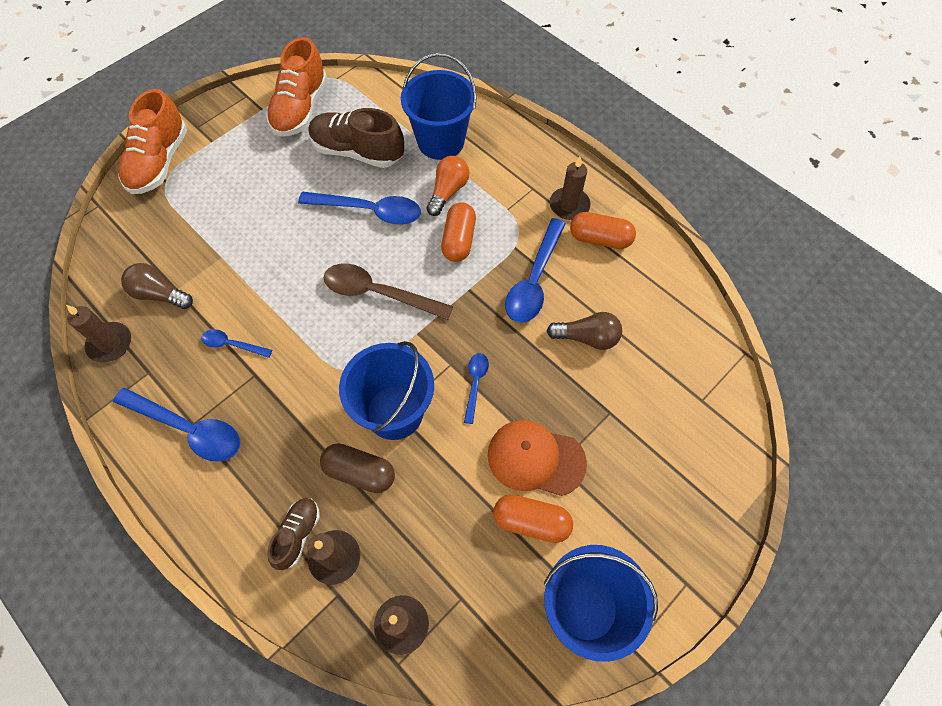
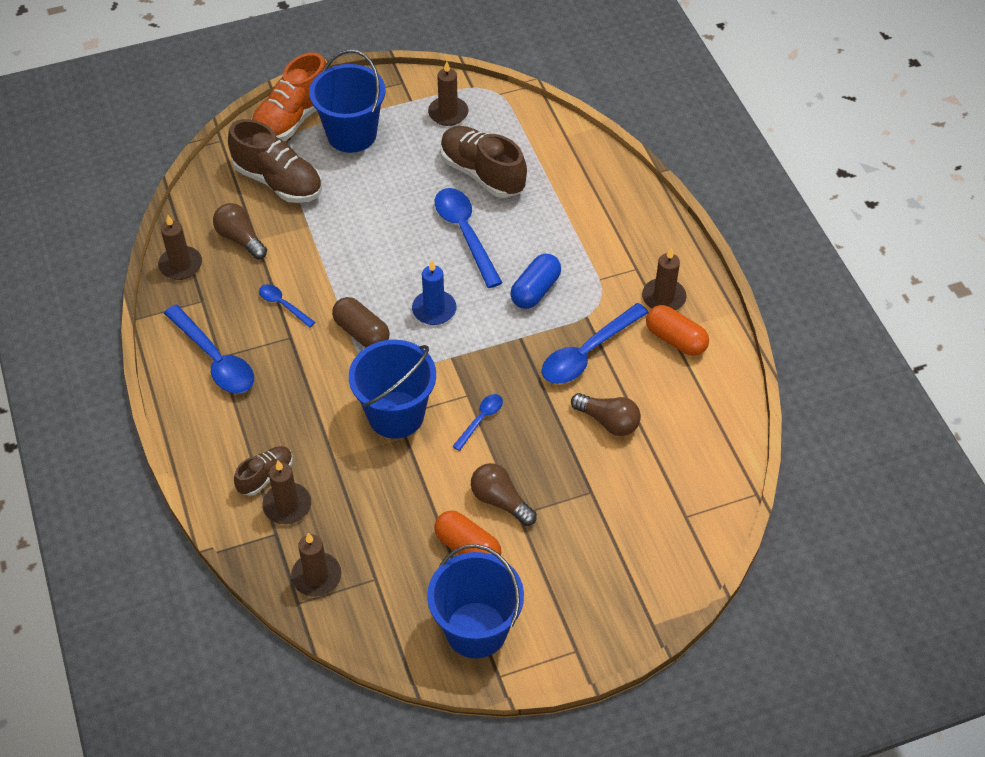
camera: 25 degrees right, 10 degrees down
(173, 225) = (278, 182): none -> brown shoe
(300, 109) = (448, 113): orange shoe -> brown candle
(360, 472) = (341, 450): brown capsule -> brown capsule (361, 332)
(370, 211) = (465, 233): blue spoon -> blue spoon turned 150 degrees counterclockwise
(378, 293) = (434, 310): brown spoon -> blue candle
(441, 141) = (569, 192): blue bucket -> blue bucket (352, 134)
(448, 192) = (550, 242): orange light bulb -> none
(458, 240) = (535, 290): orange capsule -> blue capsule
(535, 458) = (500, 501): orange cap -> brown light bulb

